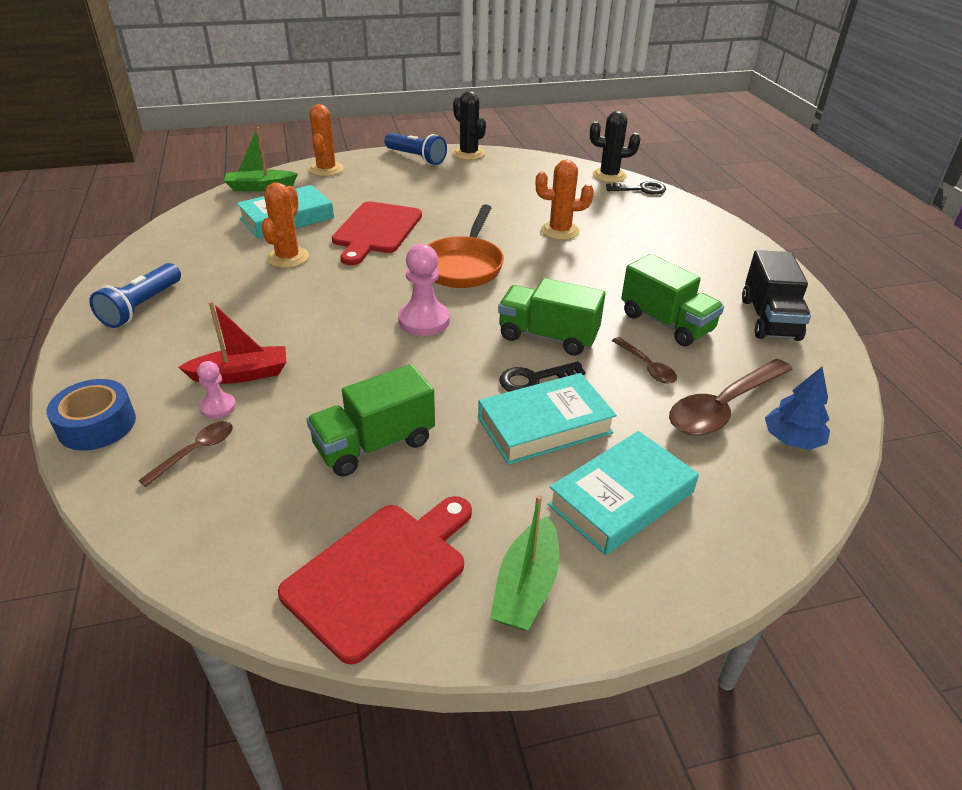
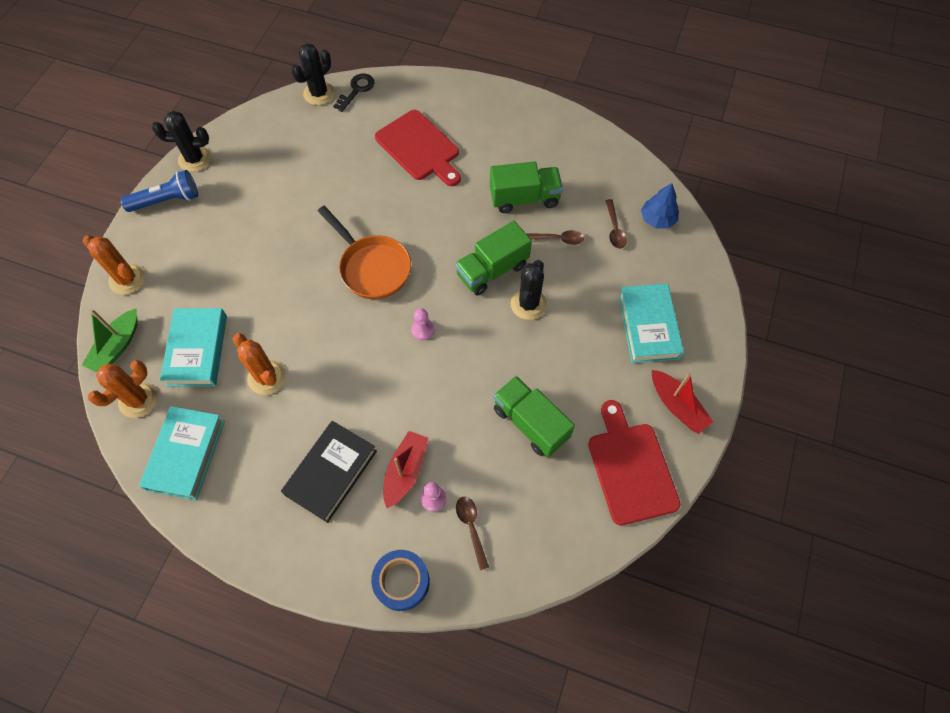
camera: 55 degrees left, 25 degrees up
(142, 307) = (263, 510): blue flashlight -> none
(208, 329) = (331, 473): none -> black book
(374, 444) = (530, 423): green truck -> green truck turned 135 degrees clockwise
(376, 230) = (273, 296): red cutting board -> red cutting board (419, 148)
(424, 320) = (423, 329): pink pawn -> pink pawn, size x0.57
(526, 586) = (677, 406): green boat -> red boat
(534, 379) = (528, 304): black key -> black cactus
(544, 425) = (572, 325): turquoise book -> turquoise book (186, 455)
(560, 231) = (373, 179): orange cactus -> orange cactus (138, 400)
(723, 407) = (614, 229): brown spoon -> brown spoon, size x0.52
(769, 319) = (558, 144): black truck -> none

